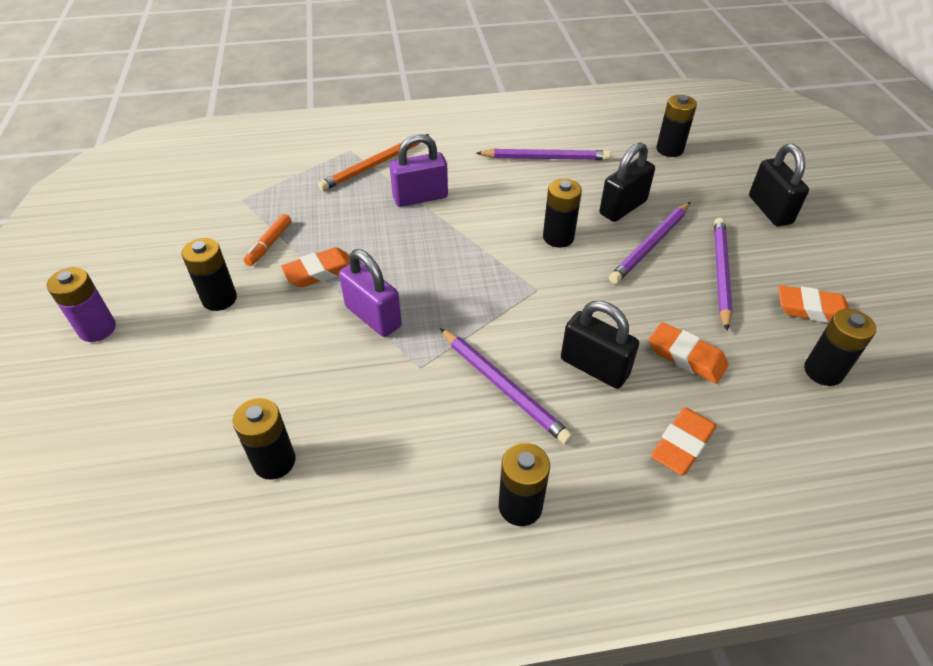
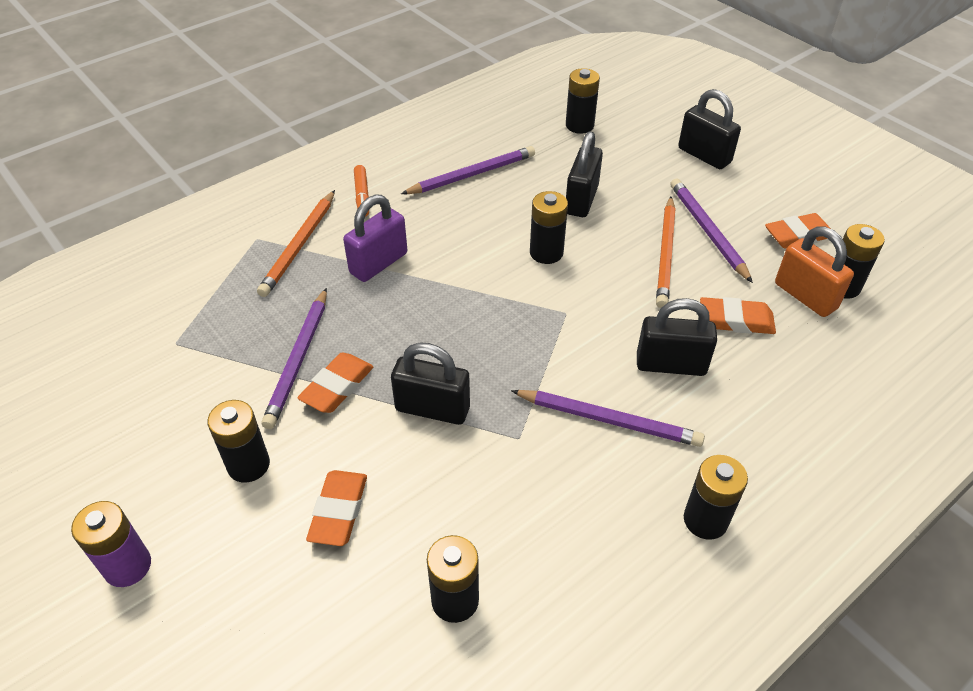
camera: 30 degrees left, 0 degrees up
(269, 244) = (253, 380): orange marker -> orange marker (362, 196)
(373, 316) = (432, 409): purple padlock -> black padlock
(650, 245) = (632, 227): purple pencil -> purple pencil (298, 359)
(664, 277) = (665, 254): none -> orange pencil
(682, 444) = (787, 400): orange eraser -> orange eraser (338, 511)
(775, 364) = (805, 296): none -> orange padlock

